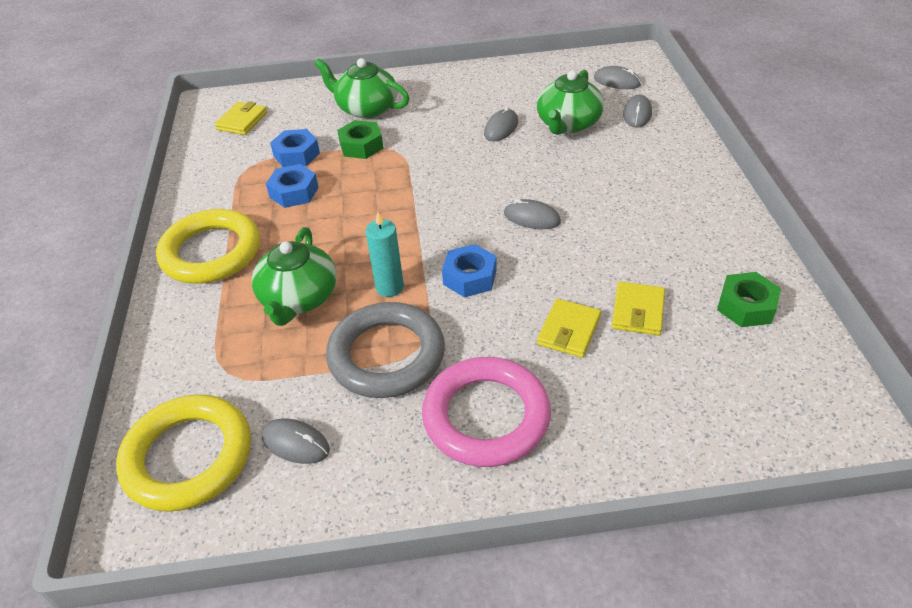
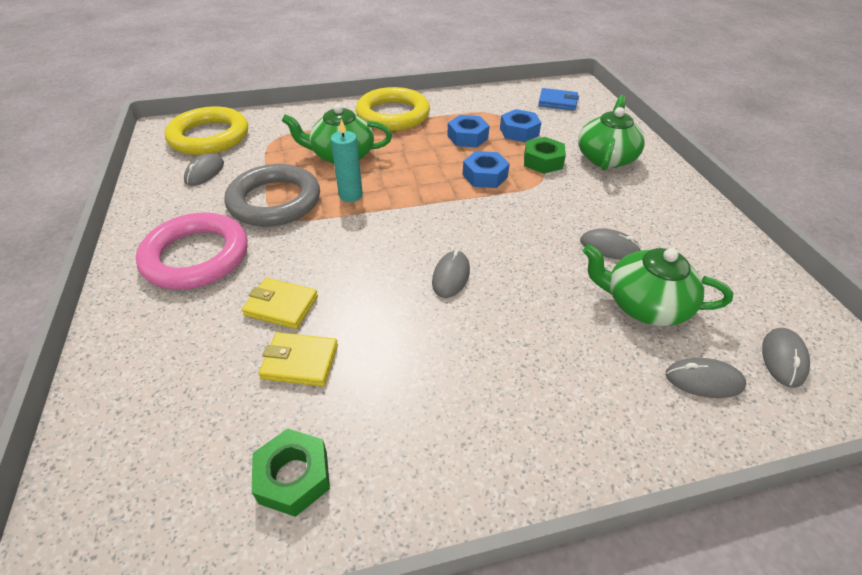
camera: 80 degrees right, 0 degrees up
(242, 121) = (557, 102): yellow wallet -> blue wallet
(470, 277) = (360, 238): blue nut -> blue nut (485, 176)

